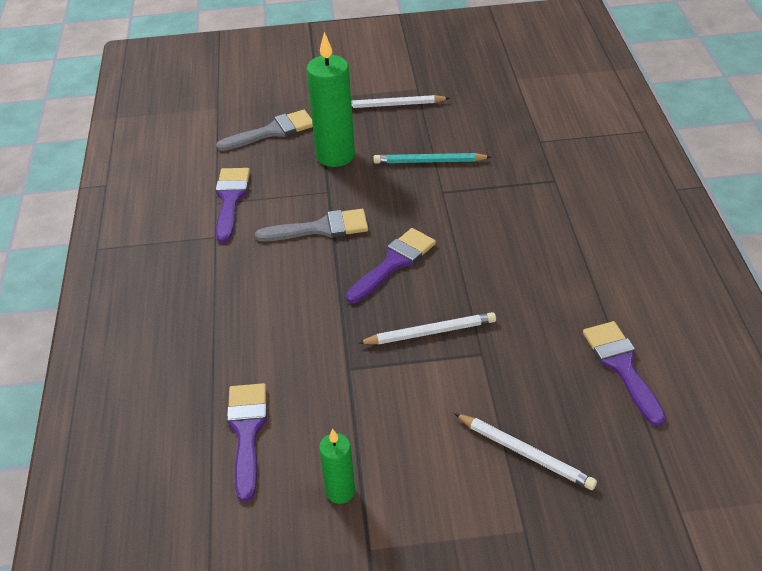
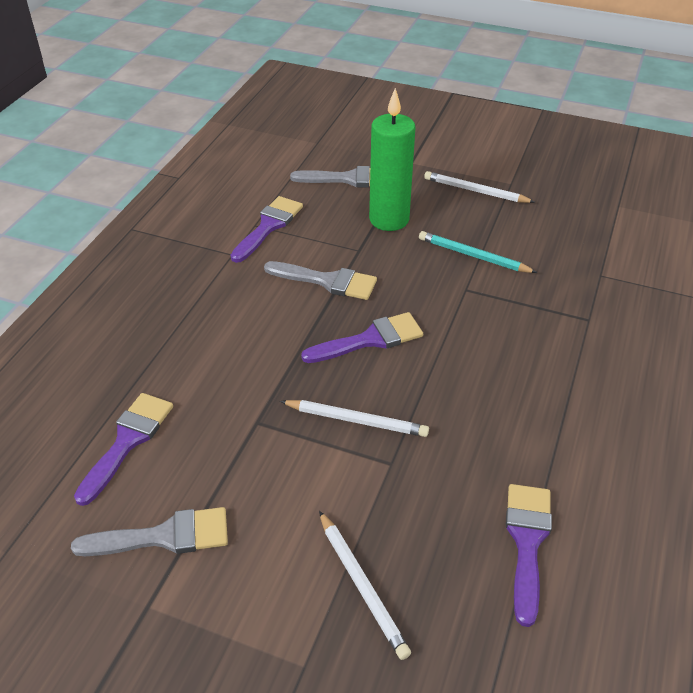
camera: 25 degrees right, 0 degrees up
(340, 491) = (164, 536): green candle -> grey brush

